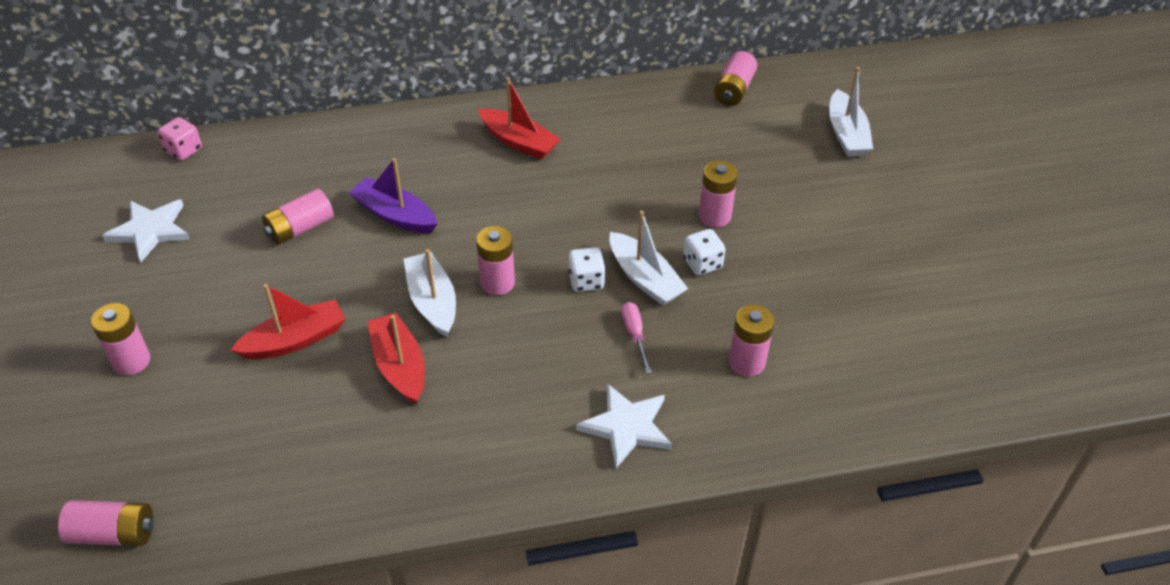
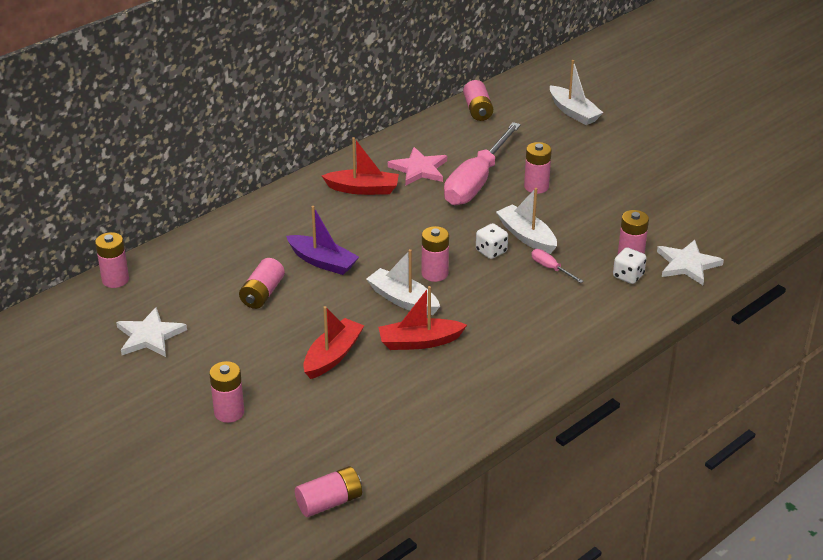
camera: 30 degrees left, 10 degrees down
(184, 150) = (115, 280): pink dice -> pink battery
(395, 215) = (322, 262): purple boat -> purple boat turned 150 degrees counterclockwise
(399, 366) = (419, 342): red boat -> red boat turned 45 degrees counterclockwise
(601, 140) = (419, 169): none -> pink star
(627, 427) = (593, 316): white star -> white star (687, 264)
(645, 278) = (526, 236): white boat -> white boat turned 150 degrees counterclockwise
(651, 182) = (476, 182): none -> pink screwdriver
(702, 263) = (554, 215): white dice -> white dice (628, 276)

